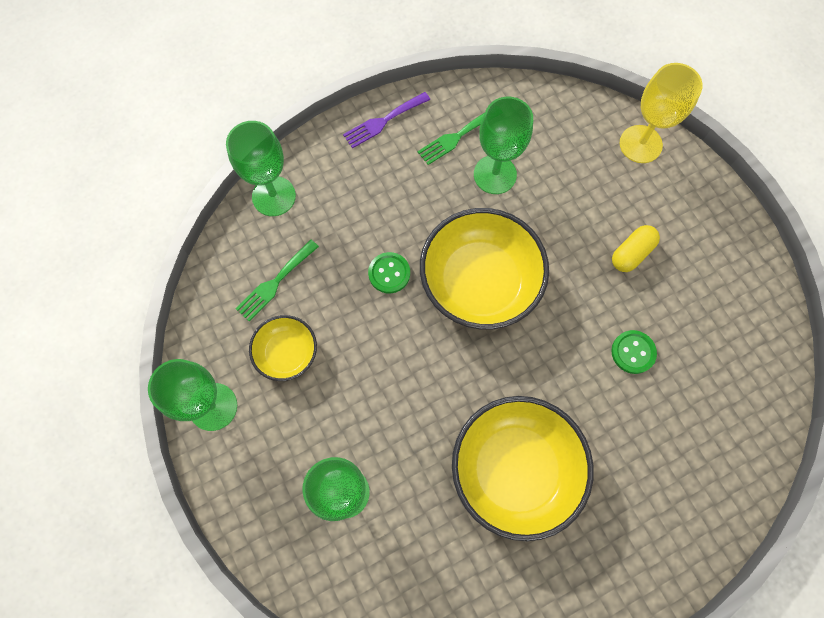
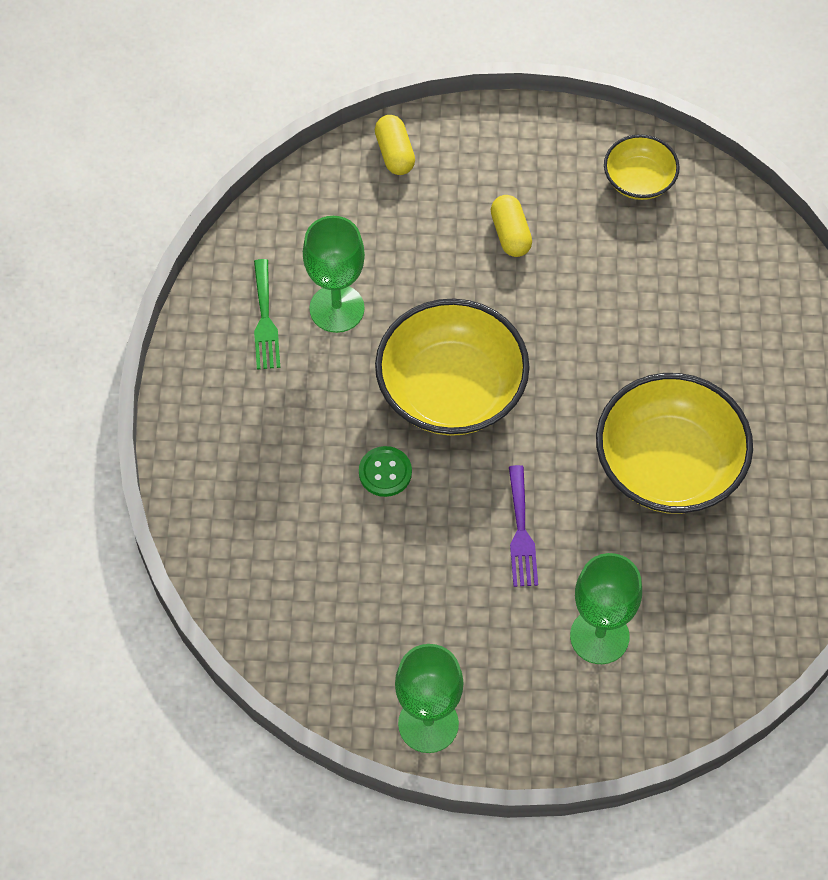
camera: 60 degrees left, 10 degrees down
(274, 196) = (212, 544): green goblet -> none
(275, 283) = (321, 593): green fork -> none
(287, 353) = (412, 620): yellow bowl -> yellow bowl (639, 180)
(383, 121) = (194, 383): purple fork -> purple fork (521, 532)
(633, 352) = (614, 294): green button -> none
(640, 144) = (394, 153): yellow goblet -> yellow capsule

